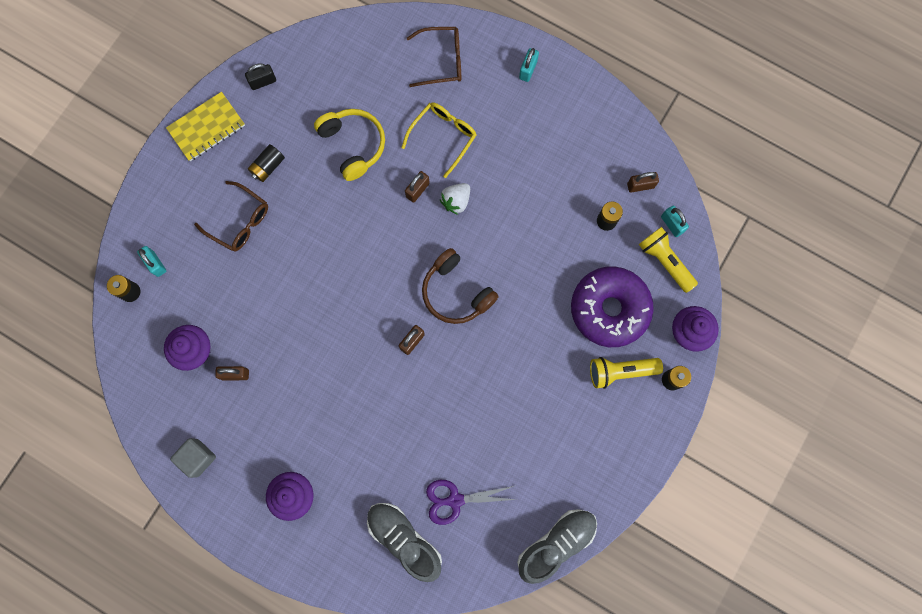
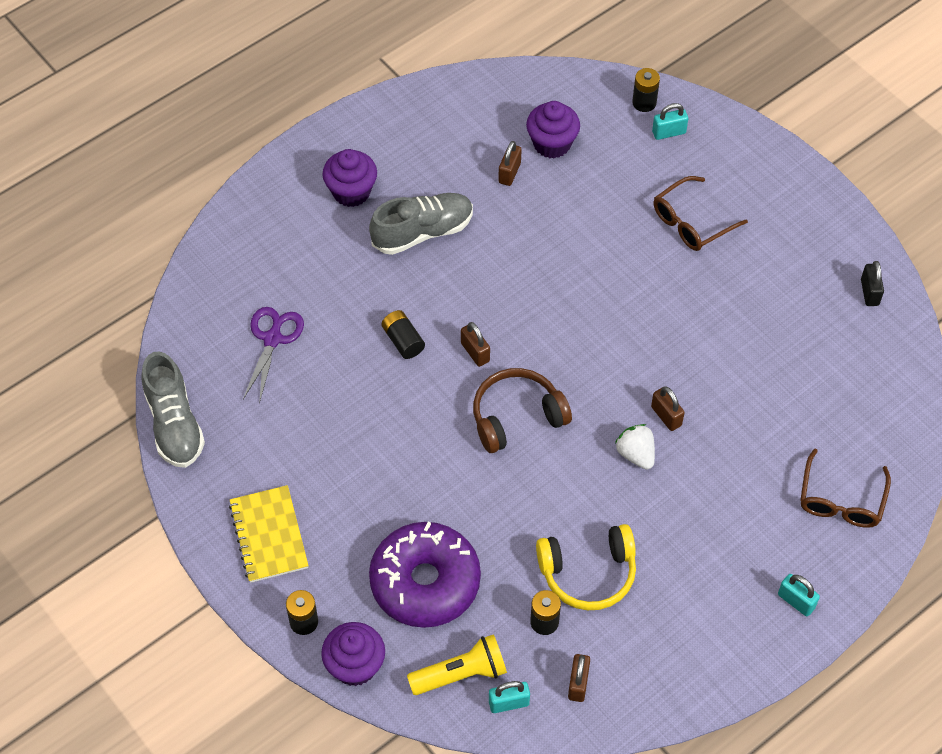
camera: 110 degrees right, 20 degrees down
(197, 458) = (432, 118): grey cube -> none
(206, 127) = (824, 220): yellow notebook -> yellow notebook (269, 535)
(268, 167) = (752, 268): black battery -> black battery (403, 341)
(353, 145) = (751, 364): yellow headphones -> yellow headphones (588, 573)
(404, 539) = (254, 278): grey shoe -> grey shoe (423, 232)
(443, 137) = (729, 467): yellow glasses -> none
(620, 371) = (340, 566): yellow flashlight -> none

